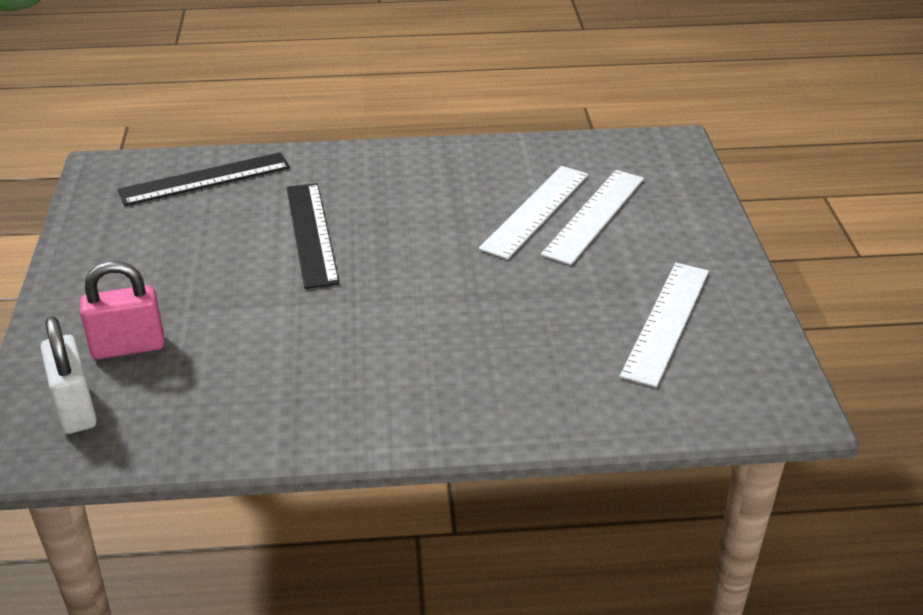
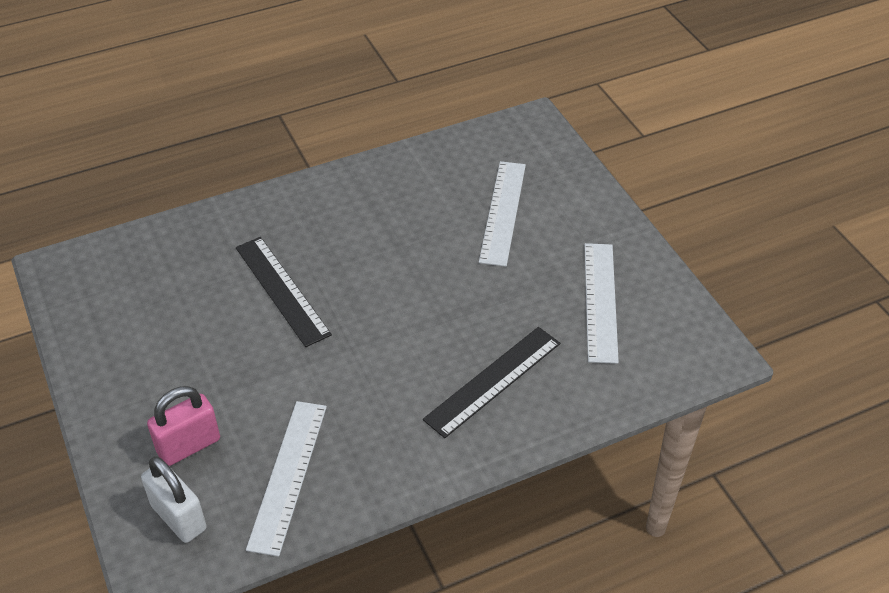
camera: 20 degrees left, 10 degrees up
(205, 179) = (158, 256): black ruler -> black ruler (493, 381)
(536, 211) = (455, 219): white ruler -> white ruler (288, 475)

